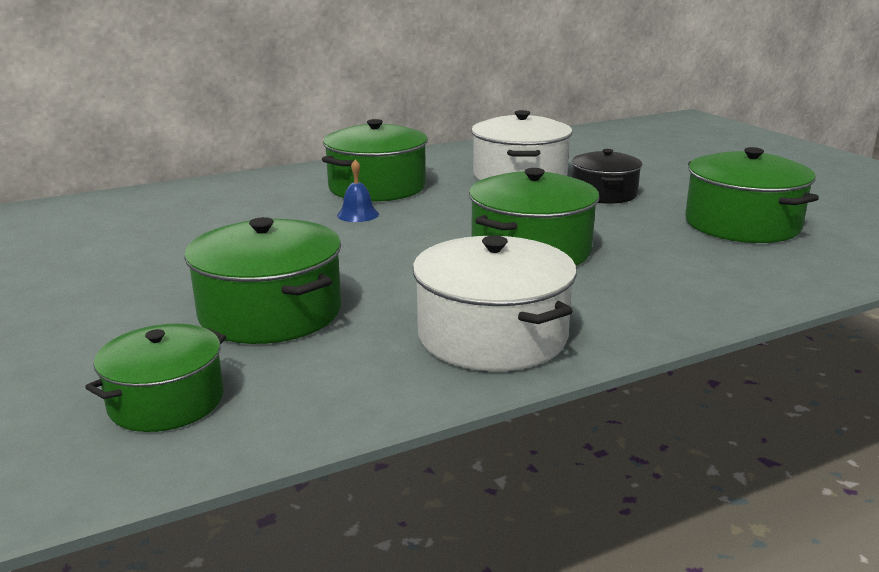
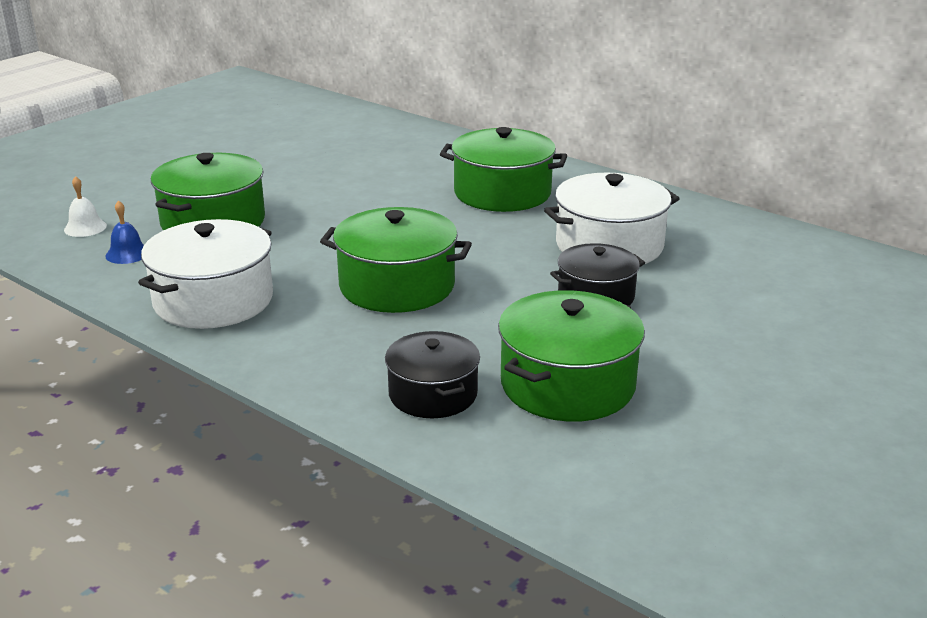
camera: 65 degrees right, 5 degrees up
(166, 401) = (85, 227): green pot -> white bell
(358, 214) = (424, 202): blue bell -> blue bell (127, 254)
(744, 267) = (433, 394): none -> black pot

